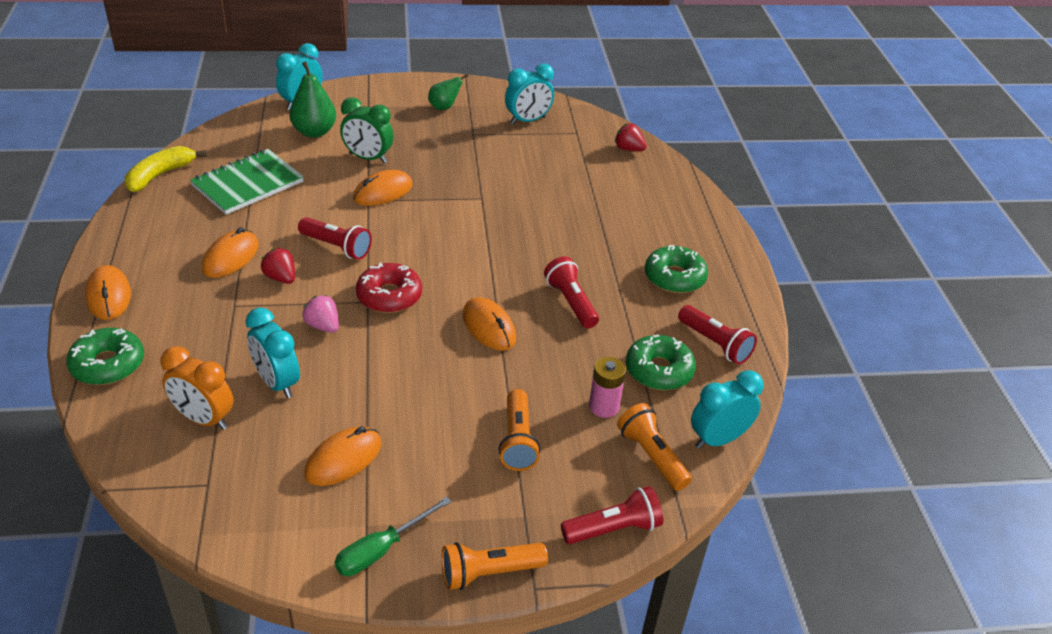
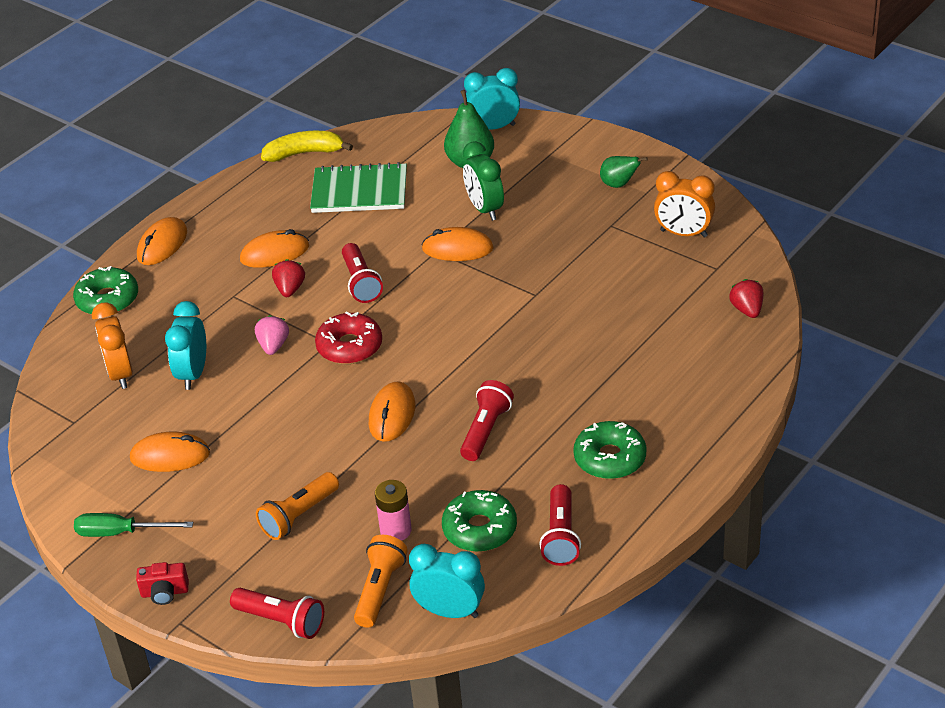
camera: 50 degrees right, 0 degrees up
(489, 573) = (165, 592): orange flashlight -> red camera
(528, 121) = (683, 233): turquoise clock -> orange clock

